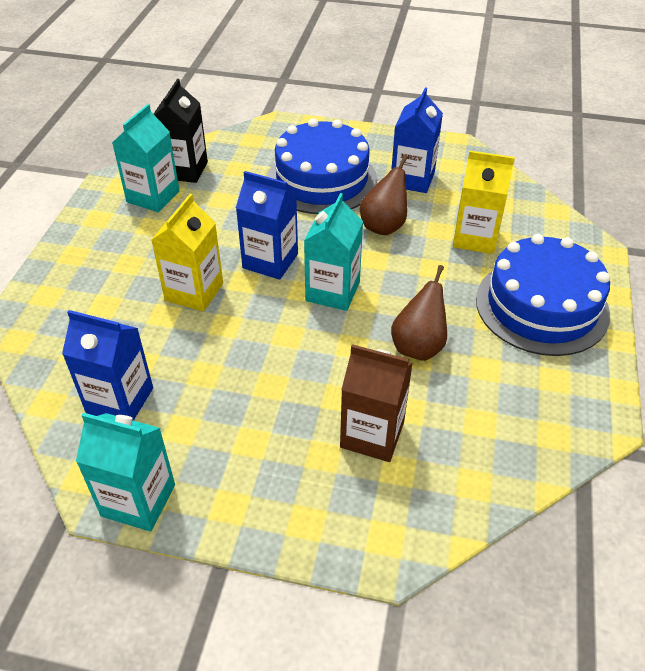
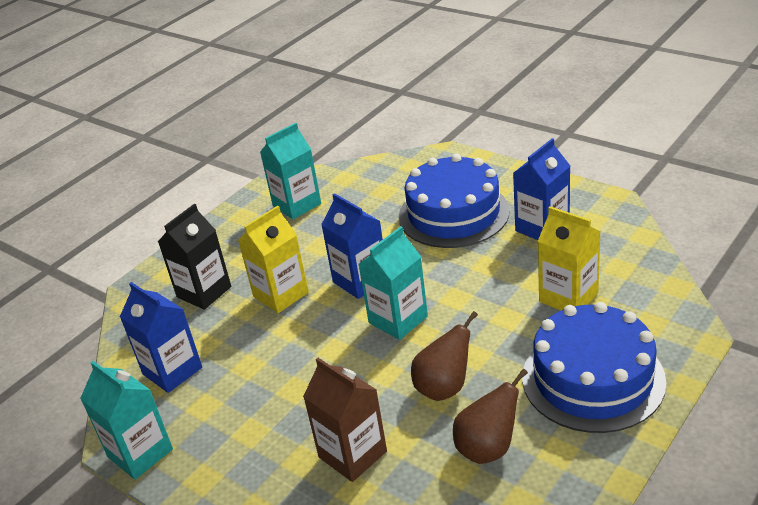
camera: 30 degrees right, 10 degrees down
(184, 170) = (337, 185): black carton -> black carton (204, 292)
(384, 226) = (484, 268): brown pear -> brown pear (488, 448)

